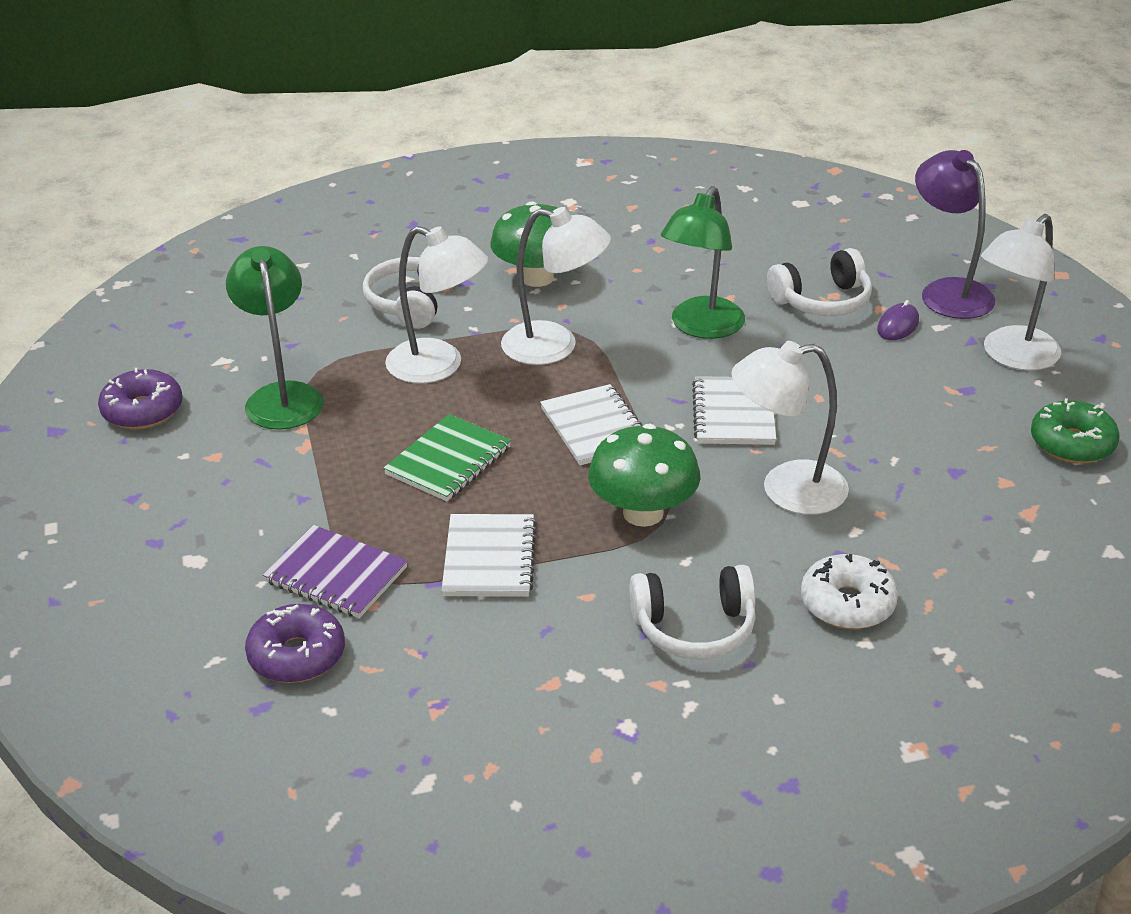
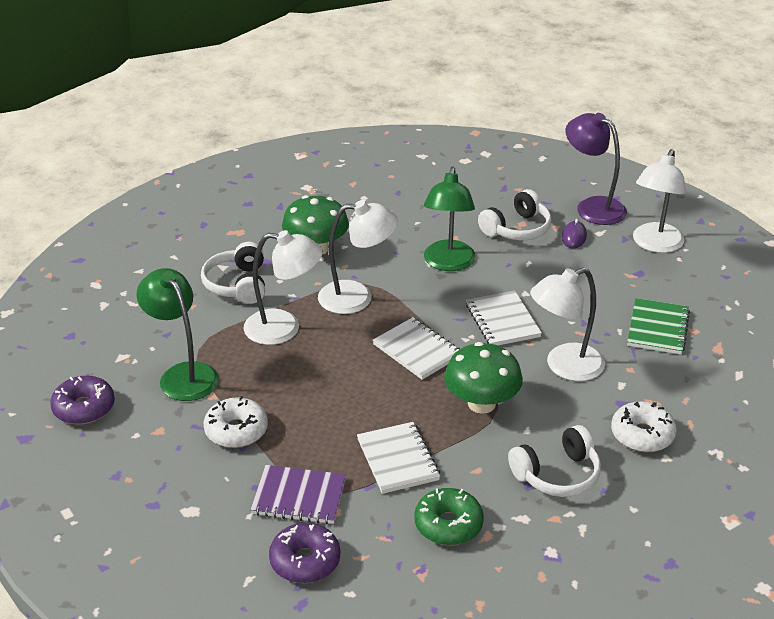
camera: 20 degrees left, 0 degrees up
(306, 477) = (236, 431): none -> white donut
(448, 461) = (330, 396): green notebook -> green notebook (657, 328)
(1072, 443) = (720, 296): green donut -> green donut (448, 524)

